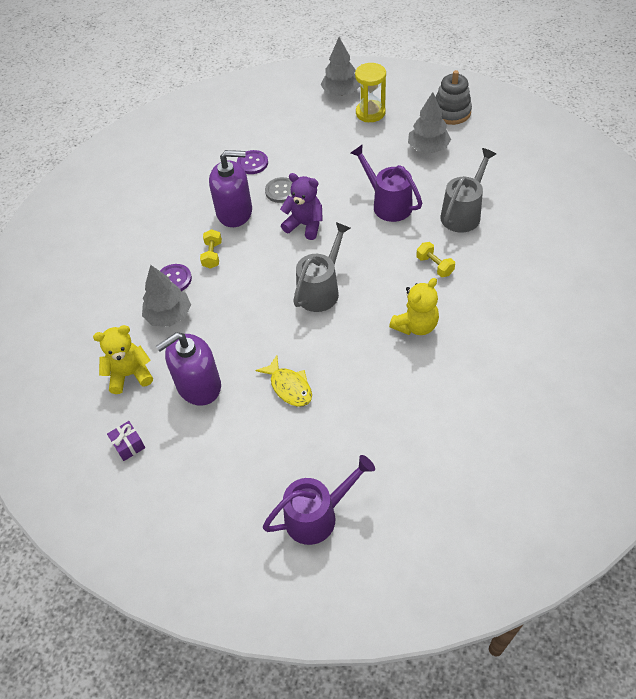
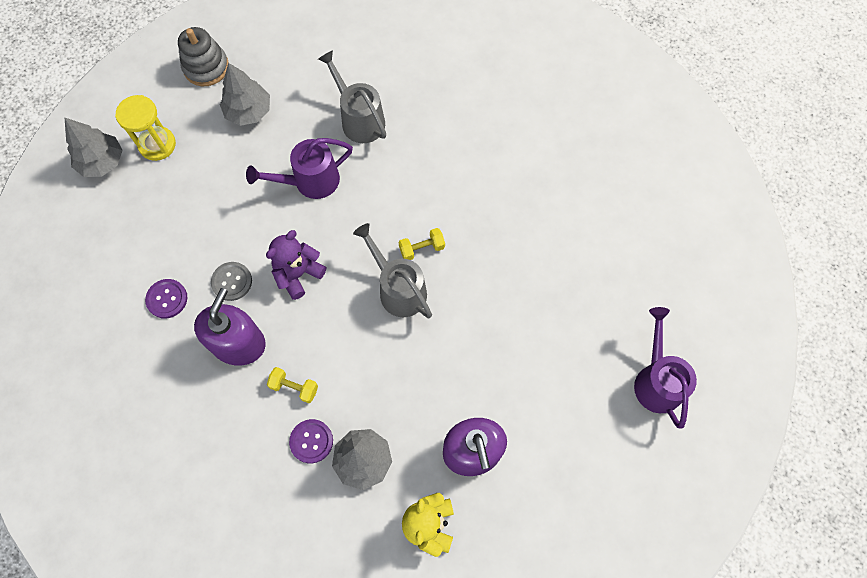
camera: 75 degrees left, 15 degrees up
(128, 445) = (520, 546): purple gift -> none
(289, 387) = (508, 360): yellow fish -> none
(415, 325) = (481, 218): yellow teddy bear -> none
(434, 266) = (415, 172): yellow dumbbell -> yellow dumbbell (422, 248)

